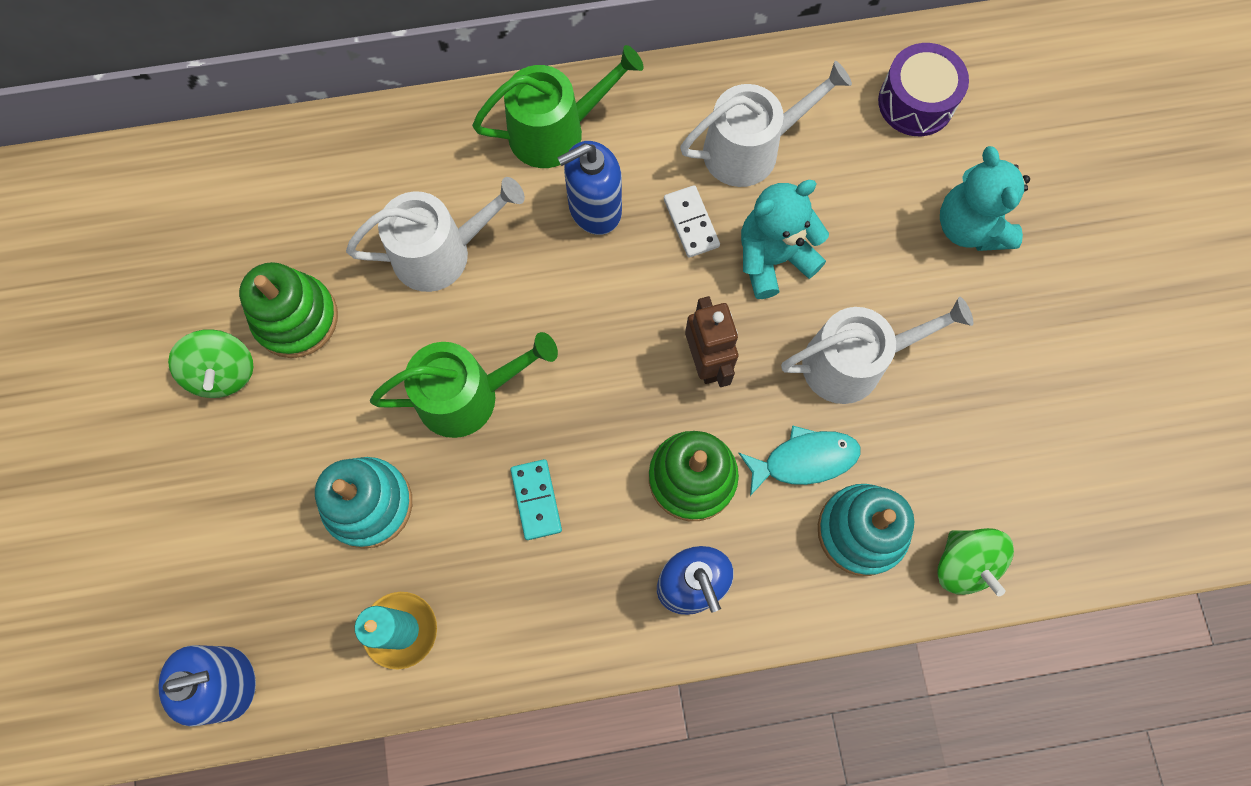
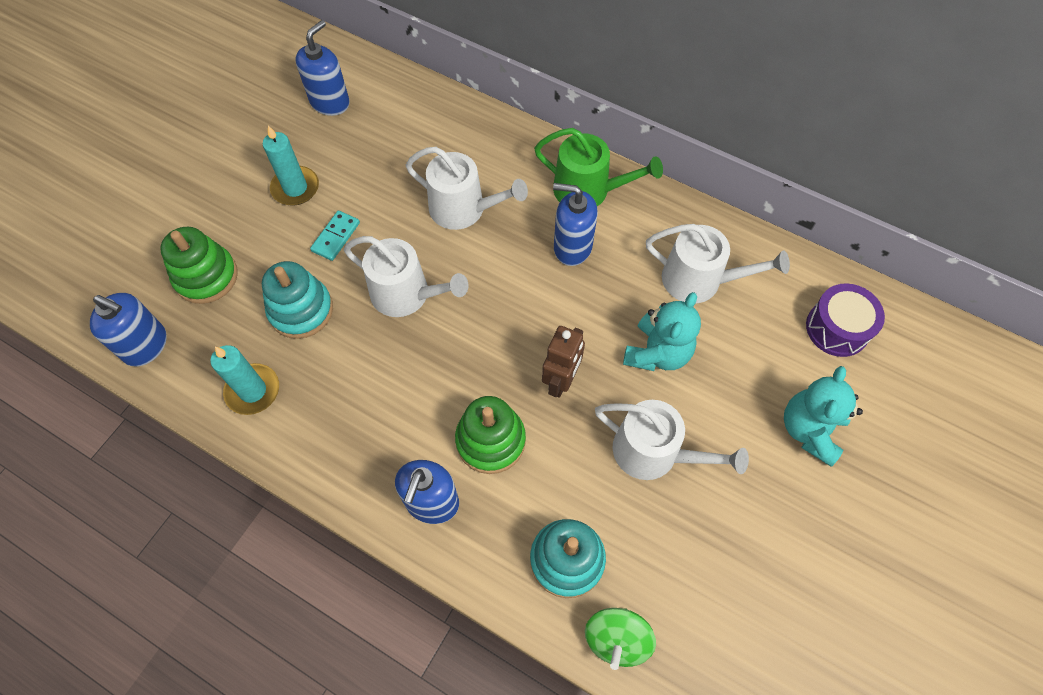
camera: 40 degrees right, 10 degrees down
(162, 238) = (330, 102): none -> blue soap dispenser
(223, 372) = (295, 188): green spinning top -> turquoise candle
(296, 318) = (356, 188): green stacking toy -> green stacking toy (206, 277)
(467, 395) = (406, 294): green watering can -> white watering can
(536, 500) = (390, 380): turquoise domino -> turquoise domino (335, 237)
(691, 223) = (624, 296): white domino -> none
(773, 258) = (657, 352): turquoise teddy bear -> turquoise teddy bear turned 105 degrees clockwise
(804, 460) = (569, 486): turquoise fish -> none

